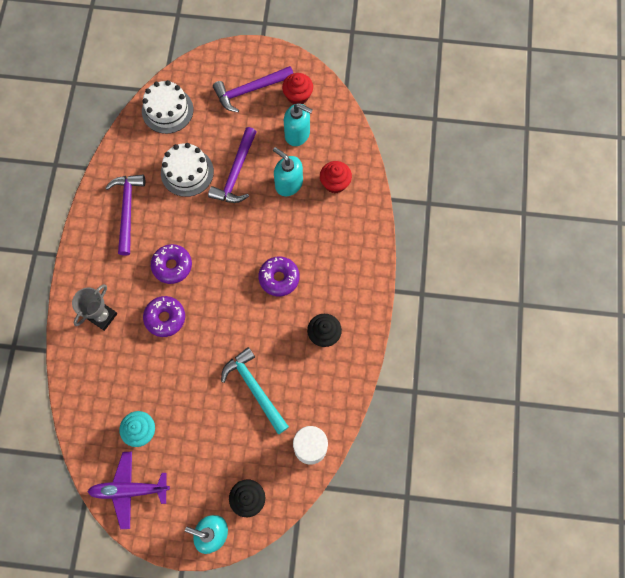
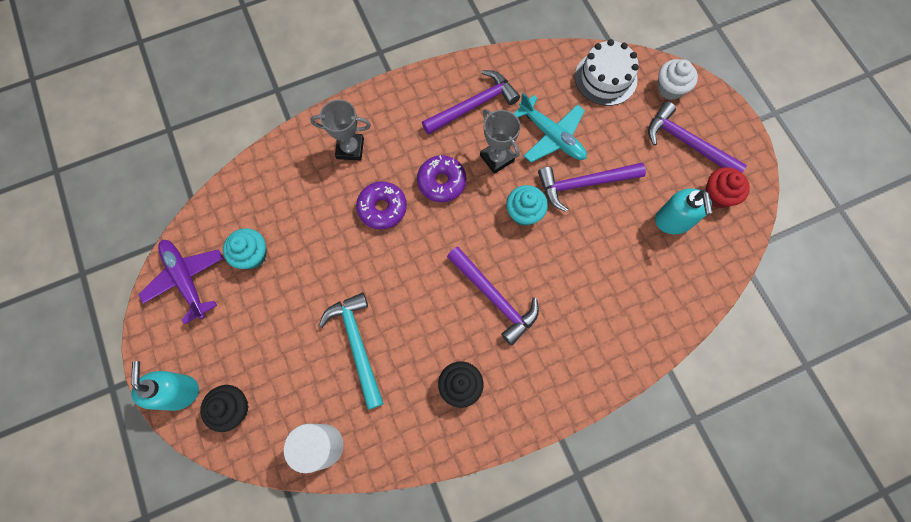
camera: 60 degrees right, 0 degrees up
(179, 218) = (497, 158): none -> grey trophy
(187, 172) = (552, 136): white cake -> turquoise plane
(204, 75) = (670, 88): none -> white cupcake
(231, 224) = (524, 213): none -> turquoise cupcake
(254, 388) = (357, 344): turquoise hammer -> turquoise hammer turned 45 degrees counterclockwise
(279, 278) = (495, 298): purple donut -> purple hammer
(288, 184) = (609, 245): turquoise soap dispenser -> none
(335, 183) = (644, 295): red cupcake -> none

